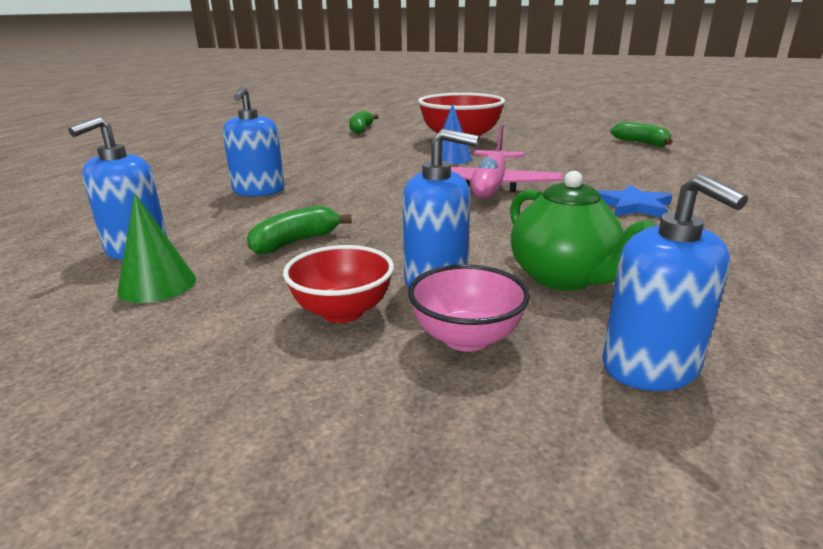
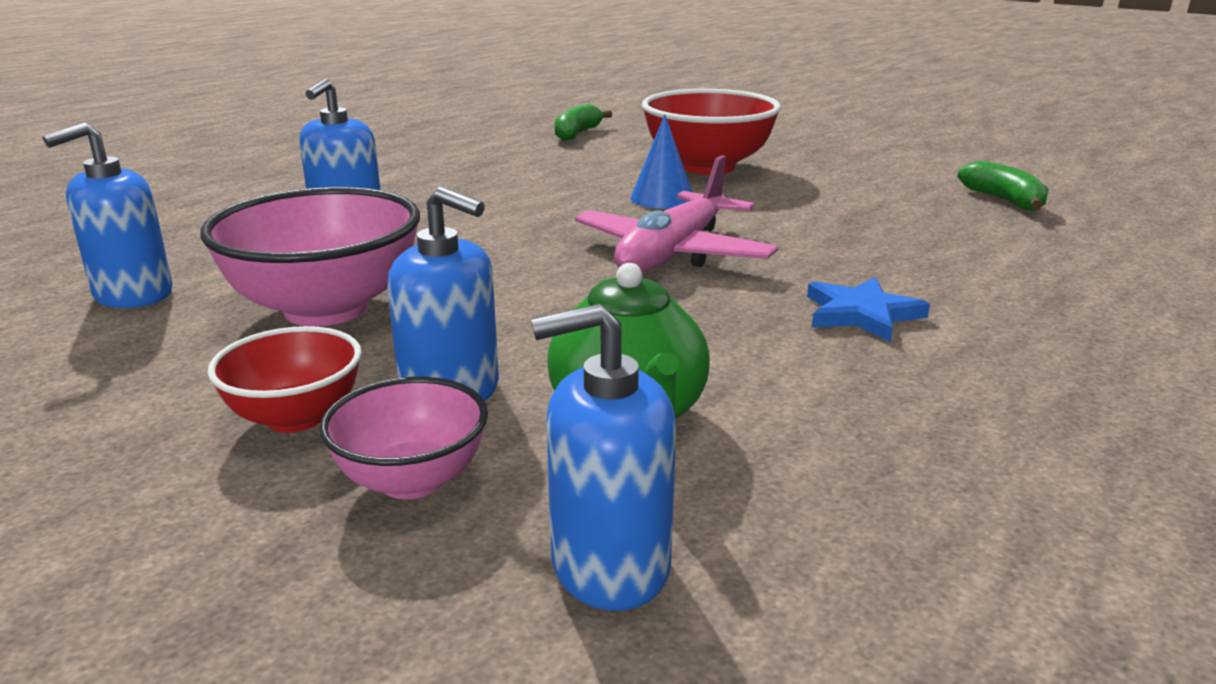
camera: 15 degrees right, 0 degrees up
(157, 285) = (118, 346): green cone -> none
(295, 242) = (326, 309): green banana -> pink bowl
(650, 367) = (609, 565): blue soap dispenser -> blue soap dispenser turned 90 degrees clockwise

